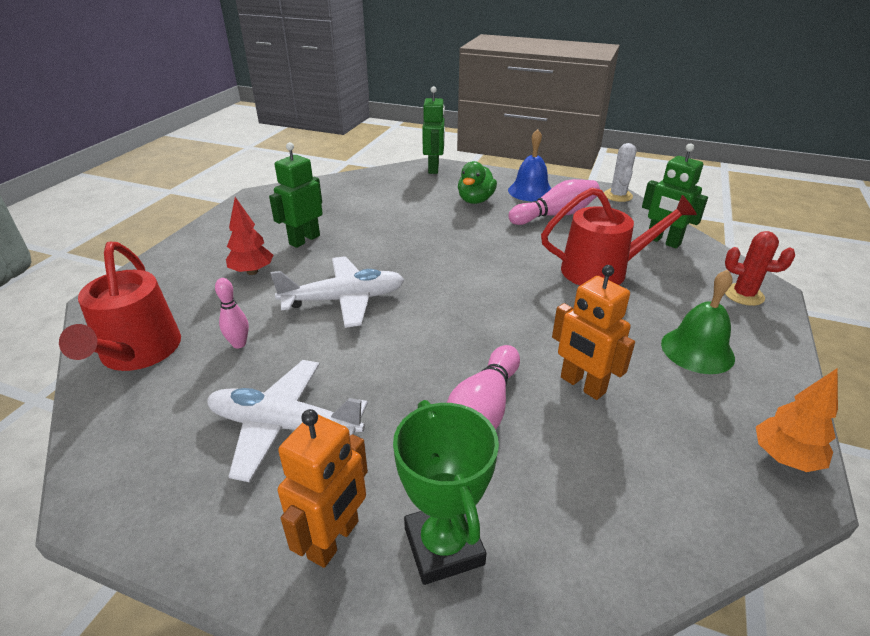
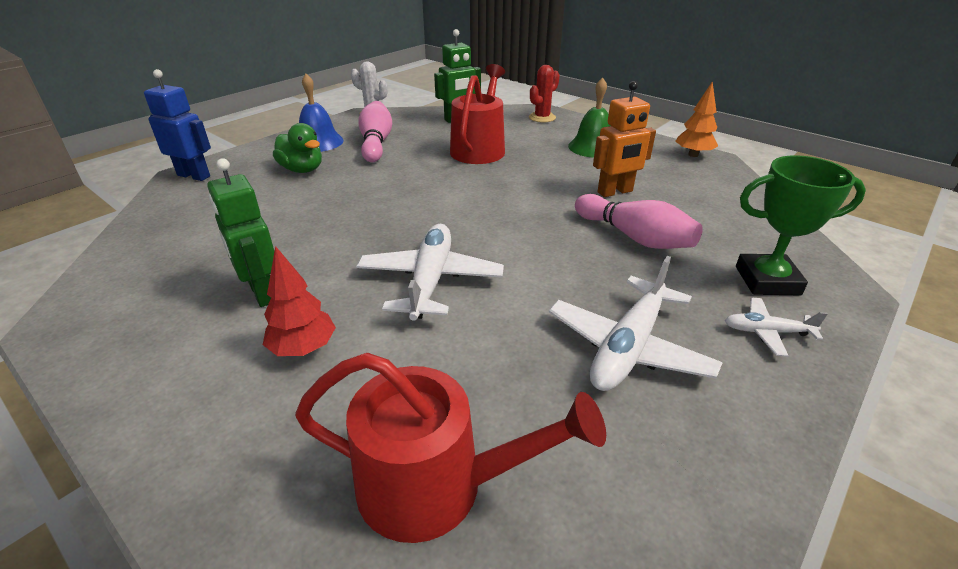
camera: 70 degrees left, 0 degrees up
(239, 344) = (470, 372): pink bowling pin -> none
(334, 539) = (766, 332): orange robot -> white plane
(434, 169) = (194, 176): green robot -> blue robot

